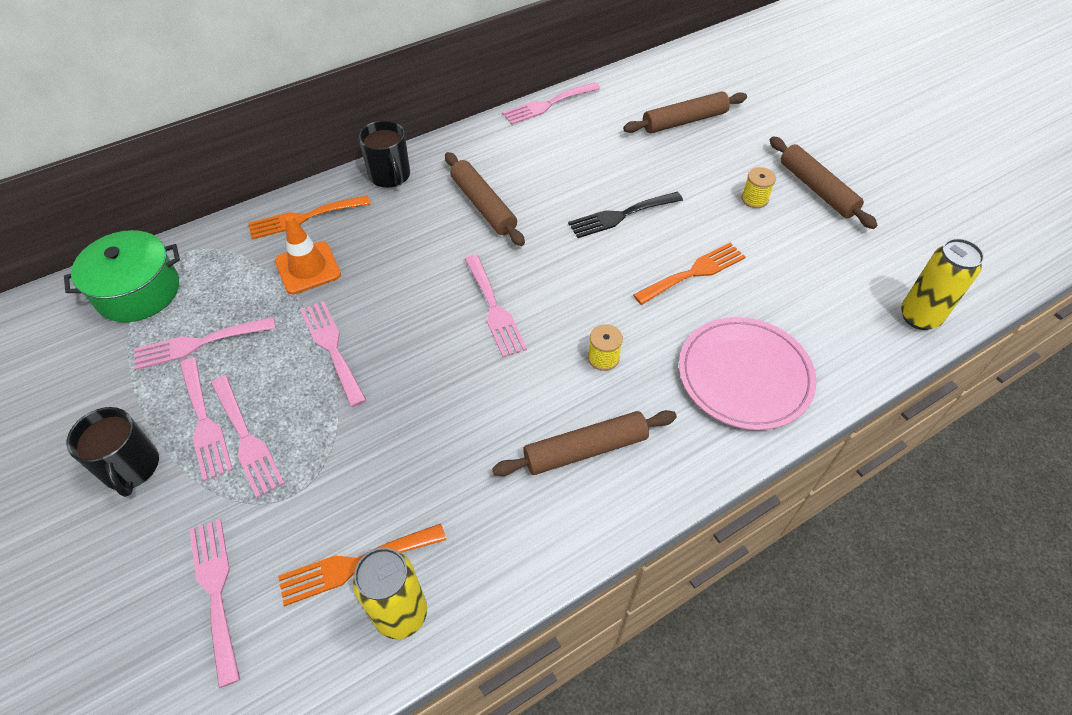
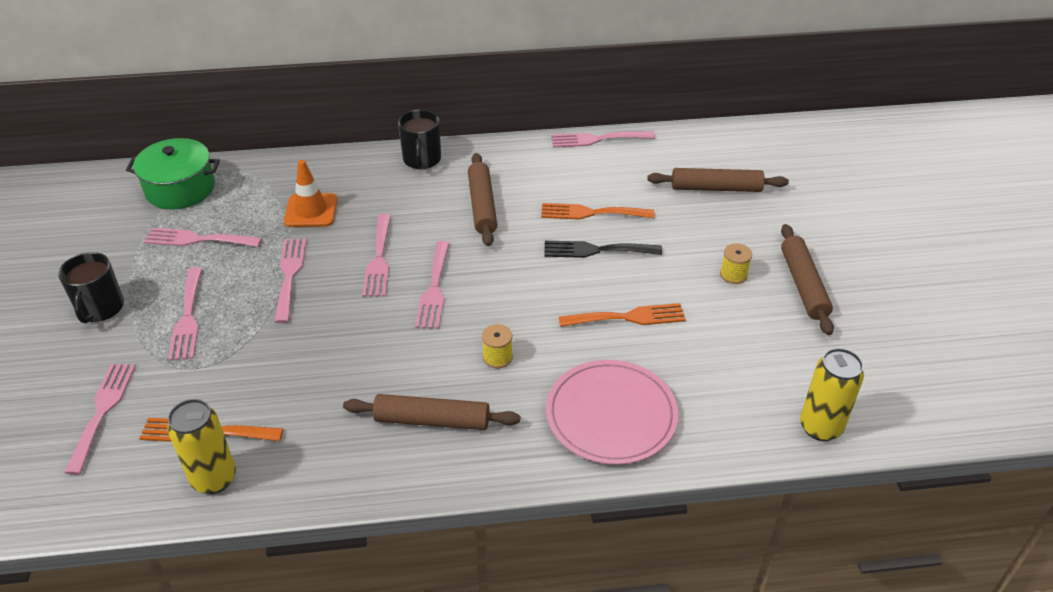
camera: 25 degrees right, 10 degrees down
(204, 422) = (167, 296): pink fork -> pink fork (379, 259)
(304, 218) = (333, 172): orange fork -> orange fork (591, 213)

